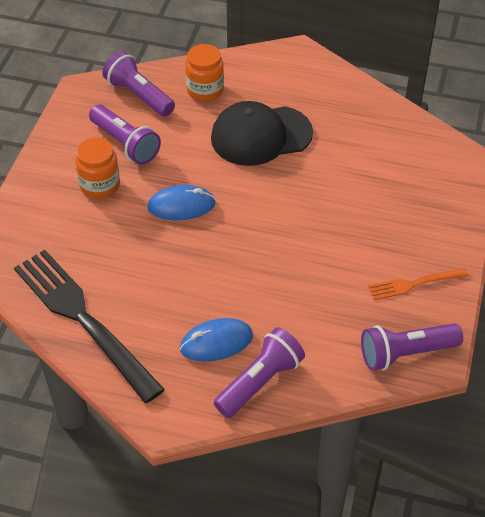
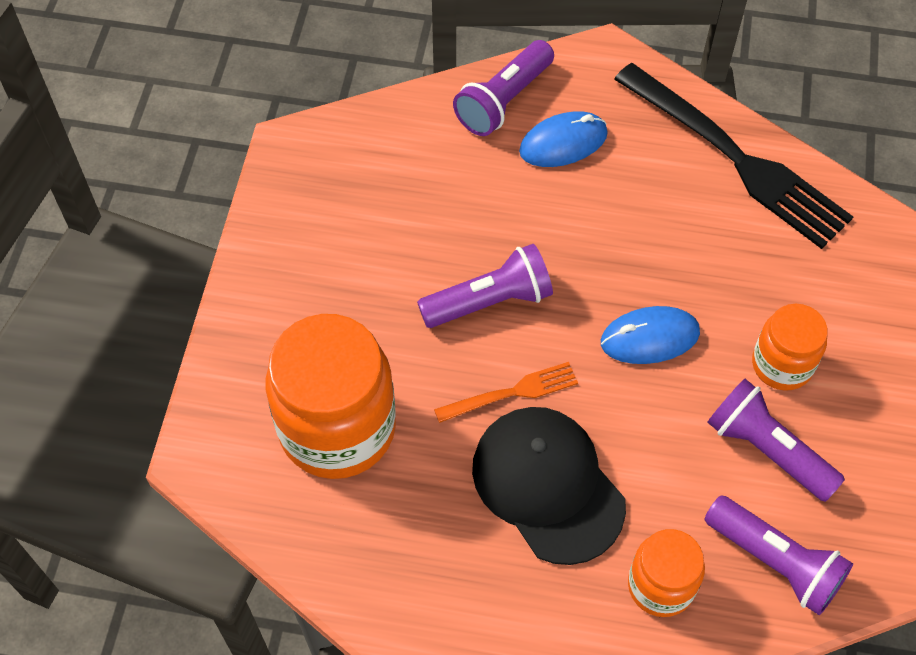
camera: 175 degrees right, 10 degrees up
(261, 136) = (547, 485): black cap -> black cap turned 105 degrees counterclockwise
(388, 171) = (337, 428): none -> orange jar
(406, 353) = (328, 146): purple flashlight -> purple flashlight (489, 301)
(414, 284) = (311, 238): orange fork -> orange fork (512, 392)

